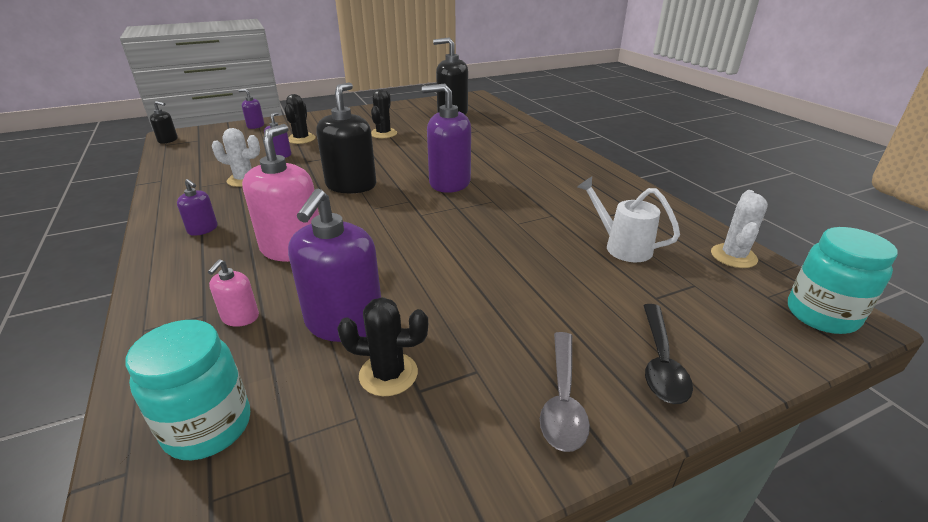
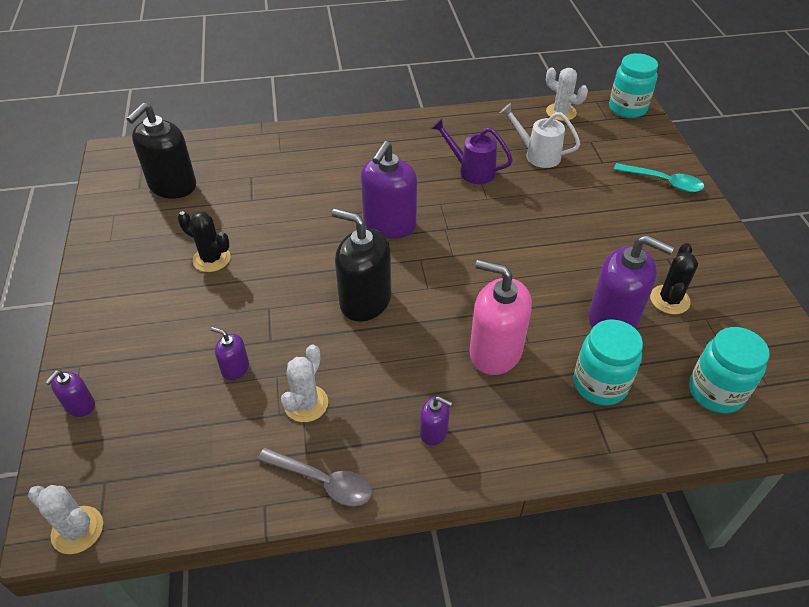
camera: 75 degrees left, 15 degrees up
(168, 140) = (77, 530): black soap dispenser -> white cactus
(203, 229) = (434, 432): purple soap dispenser -> purple soap dispenser turned 60 degrees clockwise
(240, 317) = (600, 384): pink soap dispenser -> turquoise jar
(301, 139) = (181, 346): black cactus -> none
(557, 211) = (472, 171): none -> purple watering can
(562, 399) = (692, 228): grey spoon -> grey spoon (323, 481)
(622, 247) = (538, 155): white watering can -> white watering can turned 60 degrees clockwise
(660, 362) = (663, 182): black spoon -> turquoise spoon

